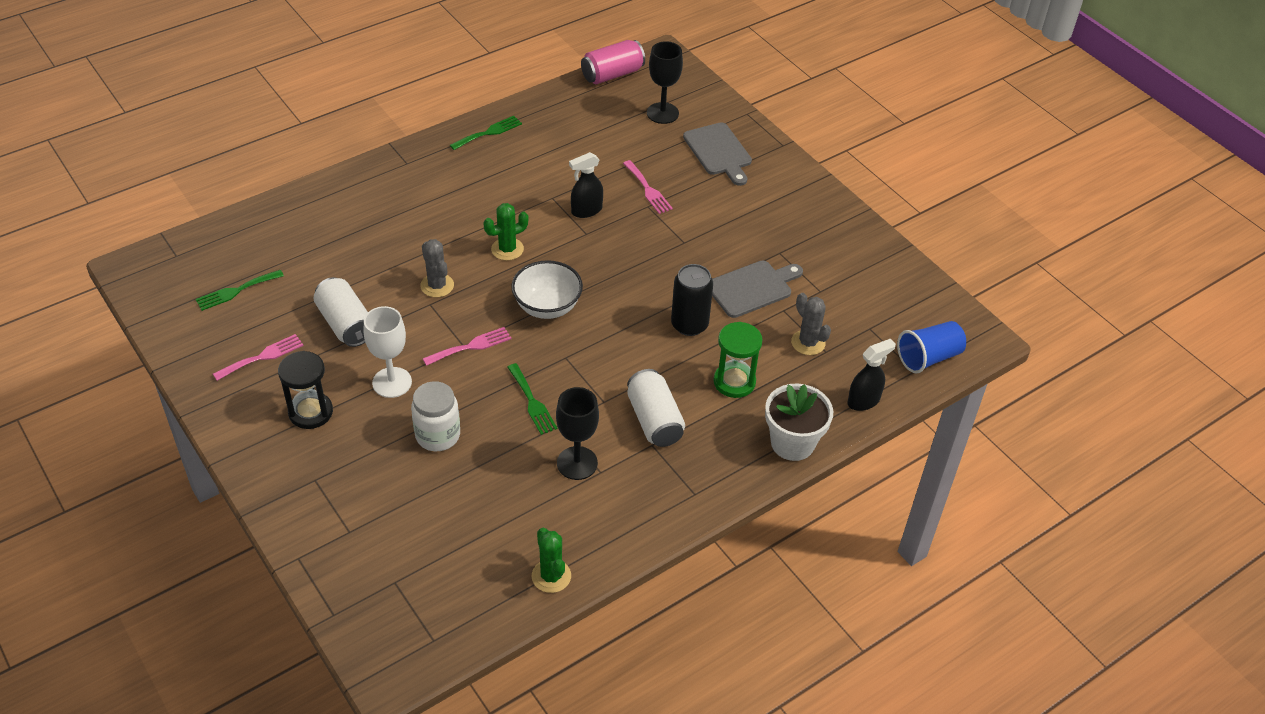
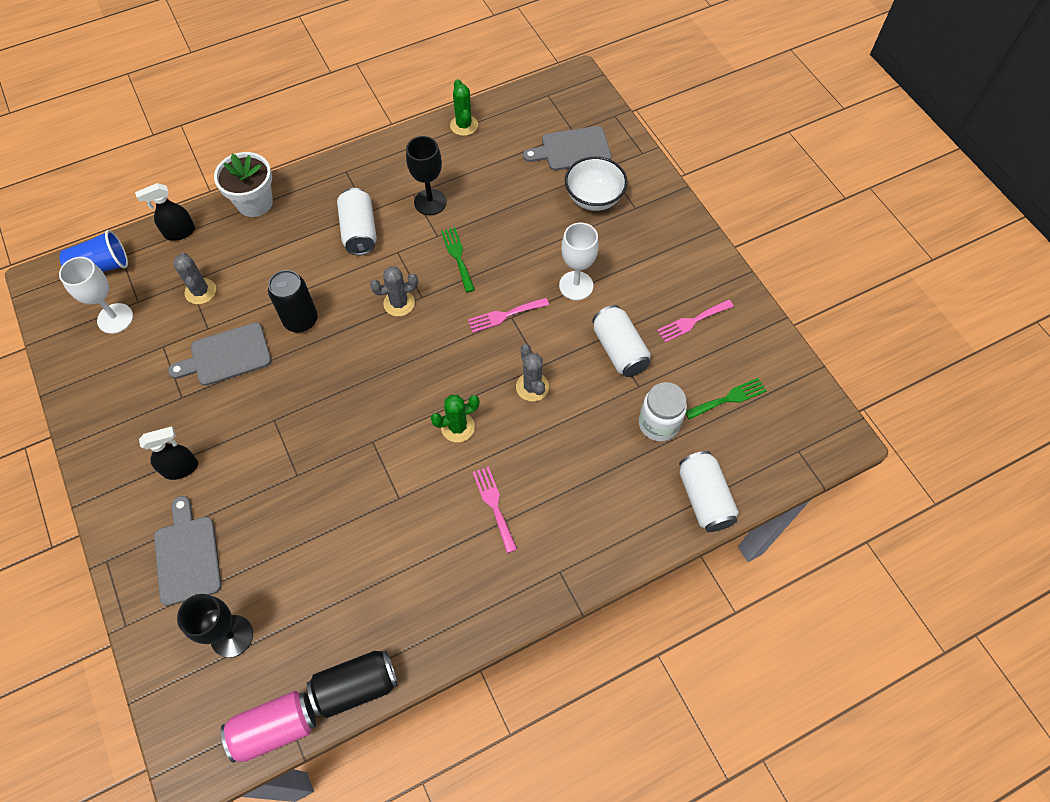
camera: 170 degrees left, 15 degrees up
(275, 216) = (704, 498): none -> white can
(310, 412) = (644, 264): black hourglass -> none
(396, 553) = (572, 149): none -> grey cutting board
(438, 435) = (538, 234): white jar -> white jar (658, 424)
(489, 132) = (457, 618): green fork -> none
(547, 307) = (428, 352): white bowl -> white bowl (594, 198)
(559, 96) = (356, 686): none -> black can
(586, 210) = (365, 474): black spray bottle -> black spray bottle (181, 468)
(588, 349) = (399, 303): none -> grey cactus
(648, 189) = (289, 500): pink fork -> pink fork (494, 505)
(734, 382) = (281, 259): green hourglass -> none
(882, 311) = (115, 318): none -> white goblet

